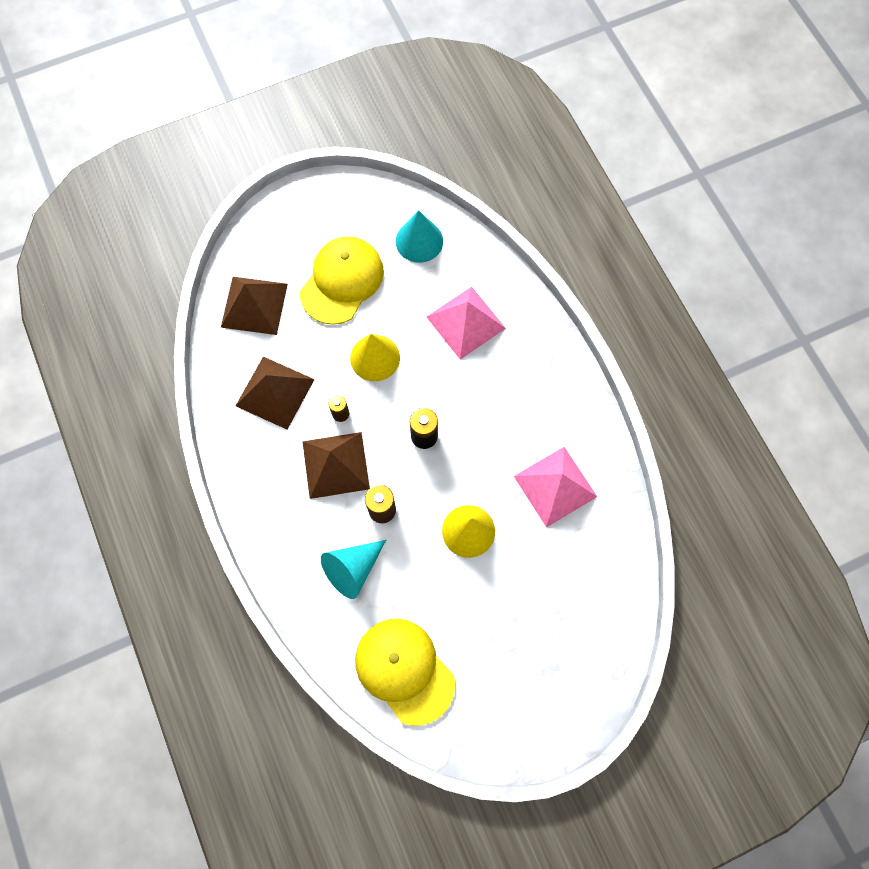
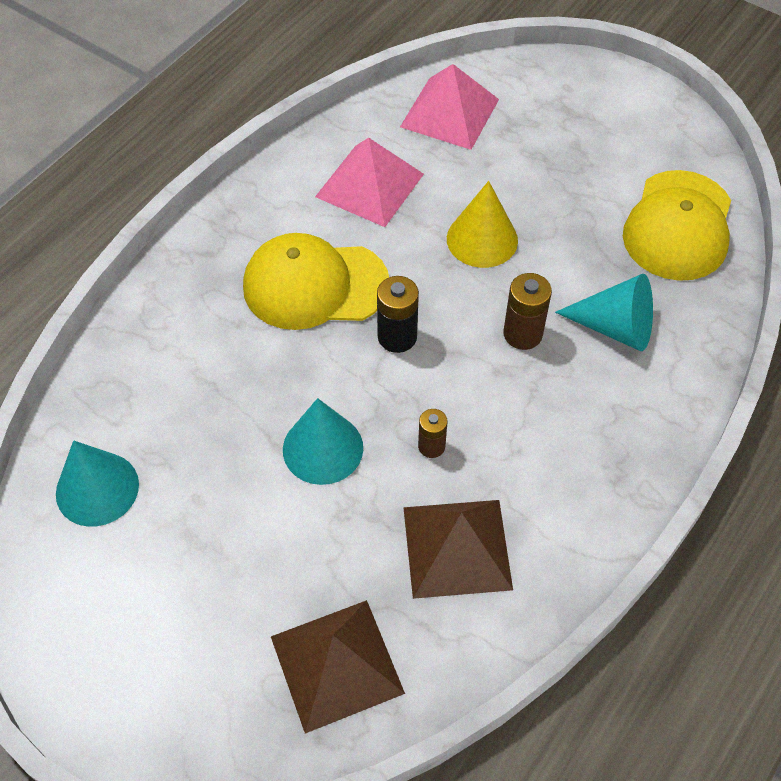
camera: 120 degrees left, 15 degrees down
(336, 464) = (504, 414): brown pyramid -> none
(342, 281) = (223, 558): yellow cap -> yellow cap (315, 285)
(375, 358) = (323, 448): yellow cone -> turquoise cone
(466, 322) = (204, 367): pink pyramid -> pink pyramid (450, 113)

